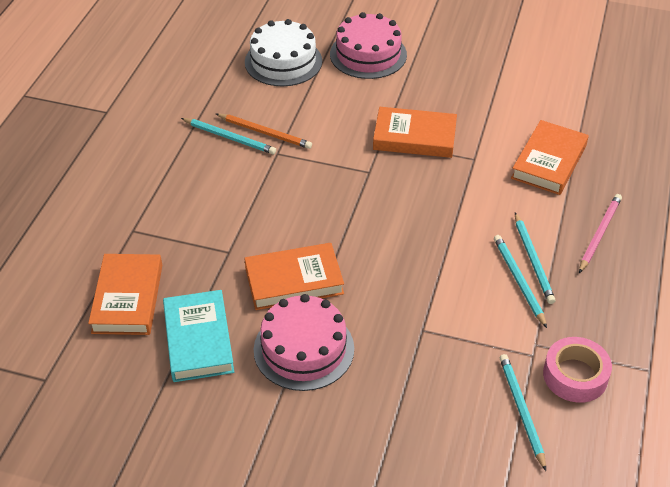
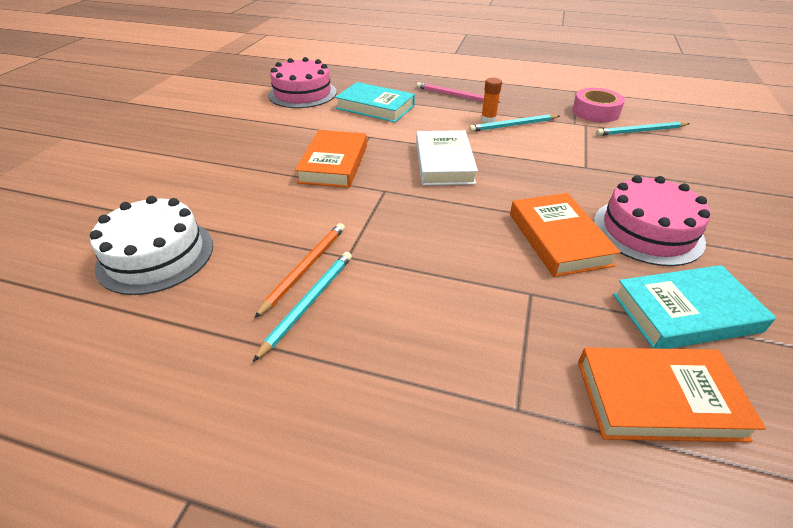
camera: 90 degrees left, 5 degrees down
(368, 54) = (180, 188): pink cake -> pink cake (302, 93)
(422, 214) = (444, 163): none -> white book
(533, 260) = (488, 119): turquoise pencil -> orange glue stick
(549, 162) = (375, 107): orange book -> turquoise book

